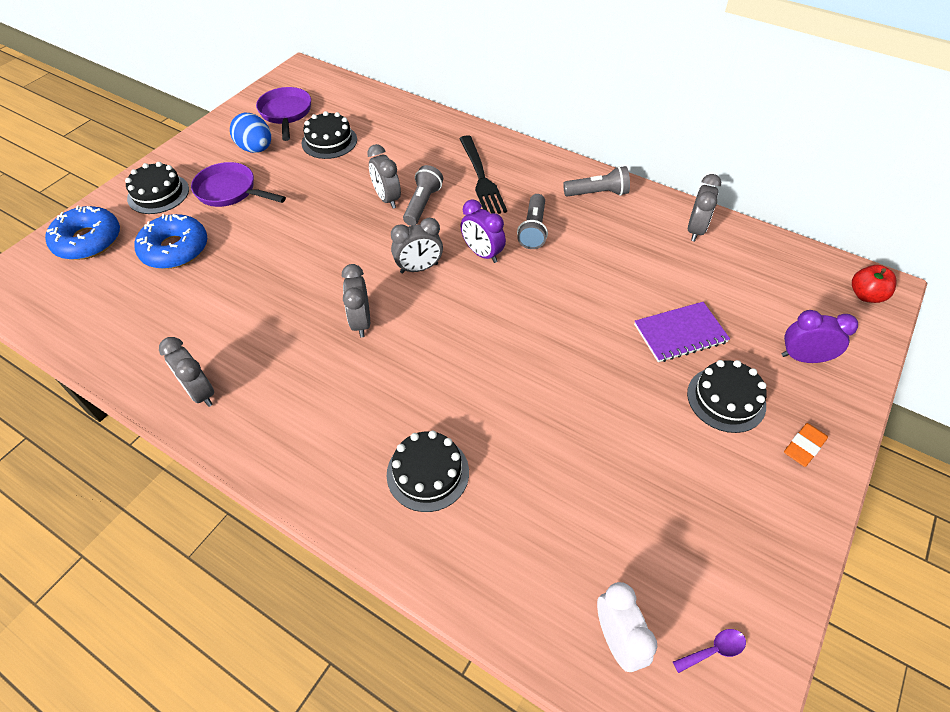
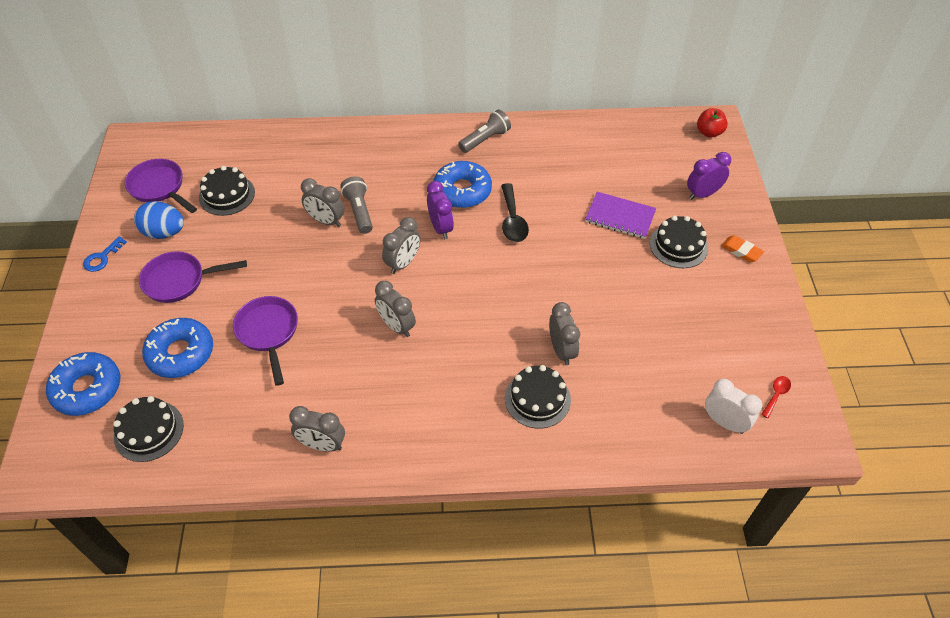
camera: 35 degrees left, 0 degrees up
(158, 194) = (111, 316): black cake -> black cake (149, 431)
(196, 147) = (102, 258): none -> blue key
(253, 269) = (268, 333): none -> purple pan
(481, 178) = (387, 168): black fork -> none
(482, 253) = (441, 228): purple clock -> purple clock turned 120 degrees counterclockwise
(533, 230) = (462, 191): grey flashlight -> blue donut
(559, 280) = (512, 220): none -> black spoon
(680, 333) = (620, 217): purple notebook -> purple notebook turned 75 degrees clockwise
(695, 230) = (574, 136): grey clock -> grey clock (561, 350)
(714, 650) = (776, 395): purple spoon -> red spoon
(803, 446) = (741, 251): orange eraser -> orange eraser turned 60 degrees counterclockwise

